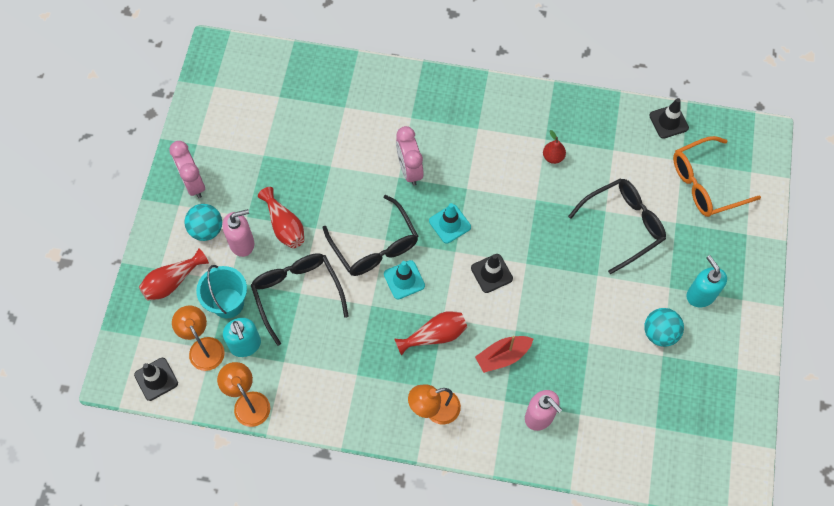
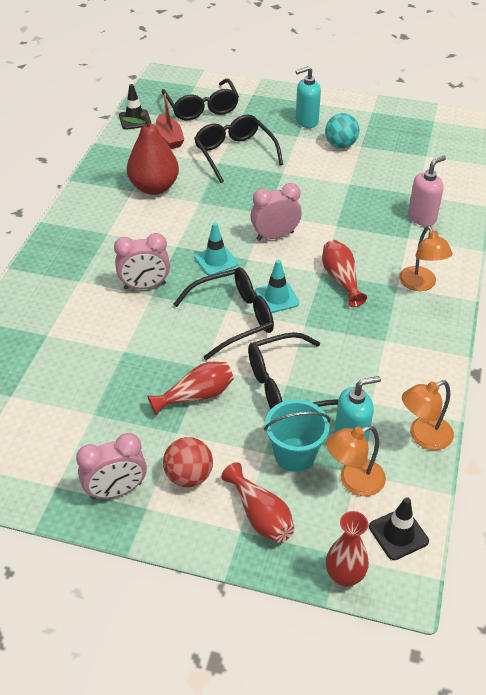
camera: 85 degrees left, 20 degrees down
(122, 341) = (344, 576): none -> red vase
(206, 229) = (189, 476): turquoise ball -> red ball
(242, 243) = (214, 438): pink soap dispenser -> none
(491, 273) = (275, 236): black traffic cone -> pink clock
(503, 356) = (363, 235): red boat -> red boat (169, 138)
(553, 157) = (154, 187): red pear -> red pear, size x2.25
(706, 183) = (201, 108): orange glasses -> black glasses

